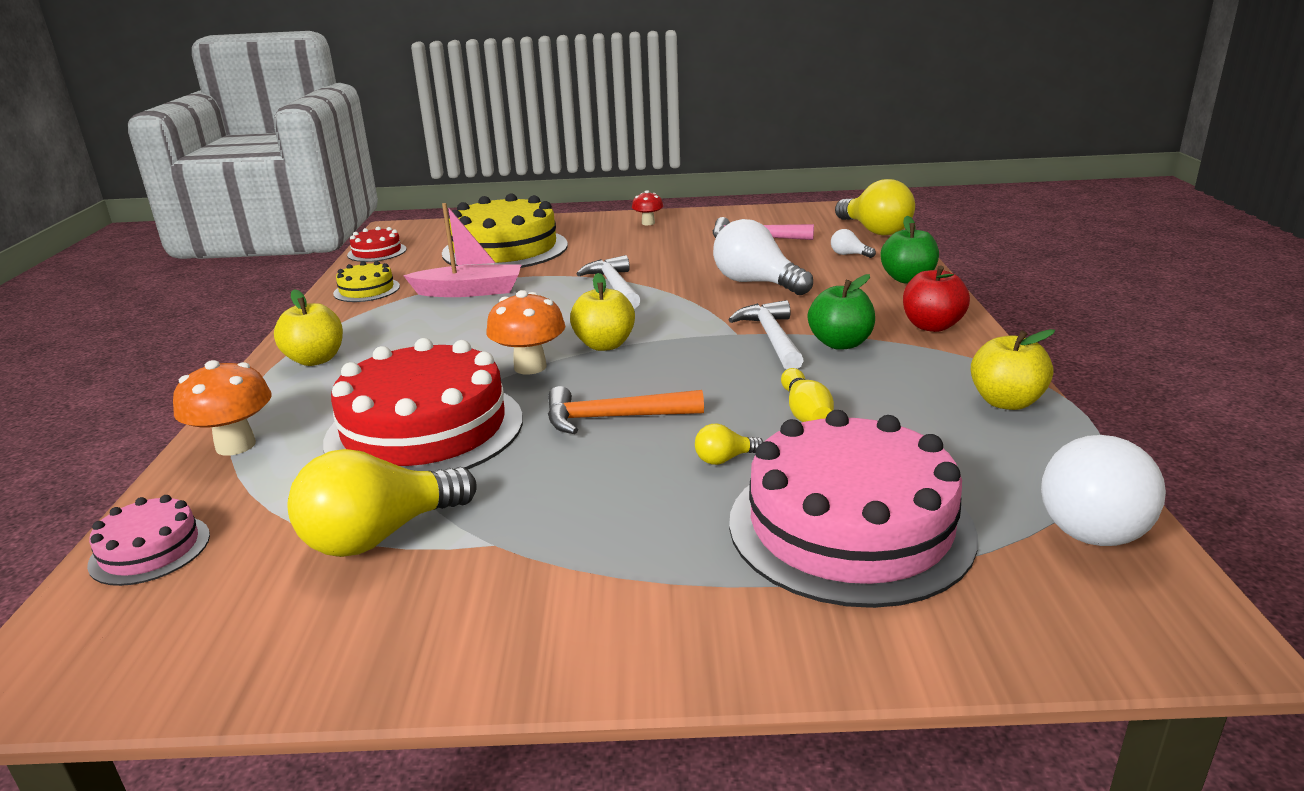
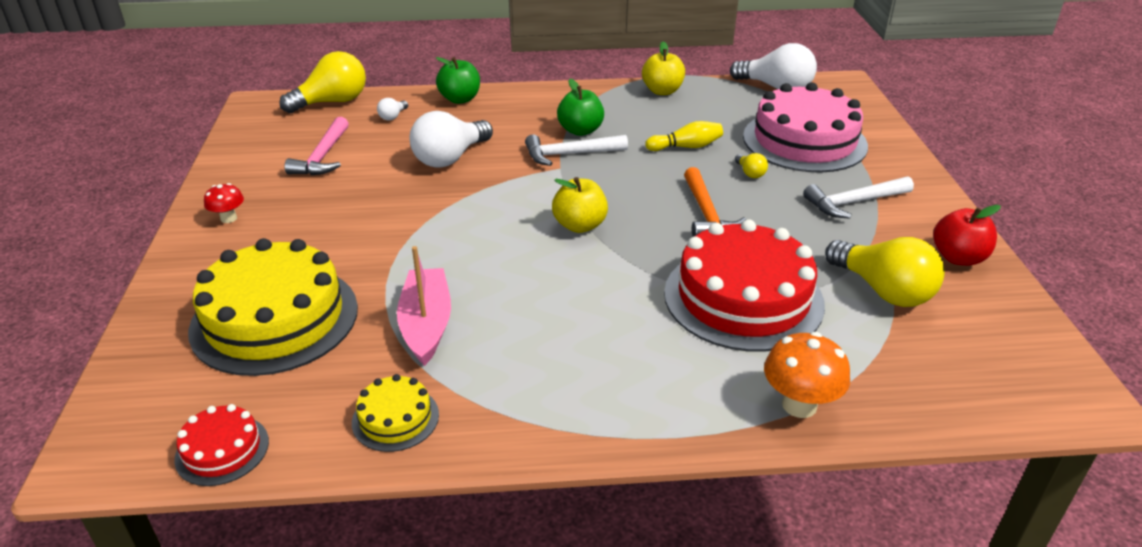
camera: 95 degrees left, 10 degrees up
(150, 549) = (952, 399): pink cake -> none
(315, 360) = (614, 405): yellow apple -> none
(530, 367) = (625, 259): orange mushroom -> none
(614, 286) = (438, 229): white hammer -> white hammer (853, 203)
(932, 326) = (552, 99): red apple -> red apple (958, 258)

